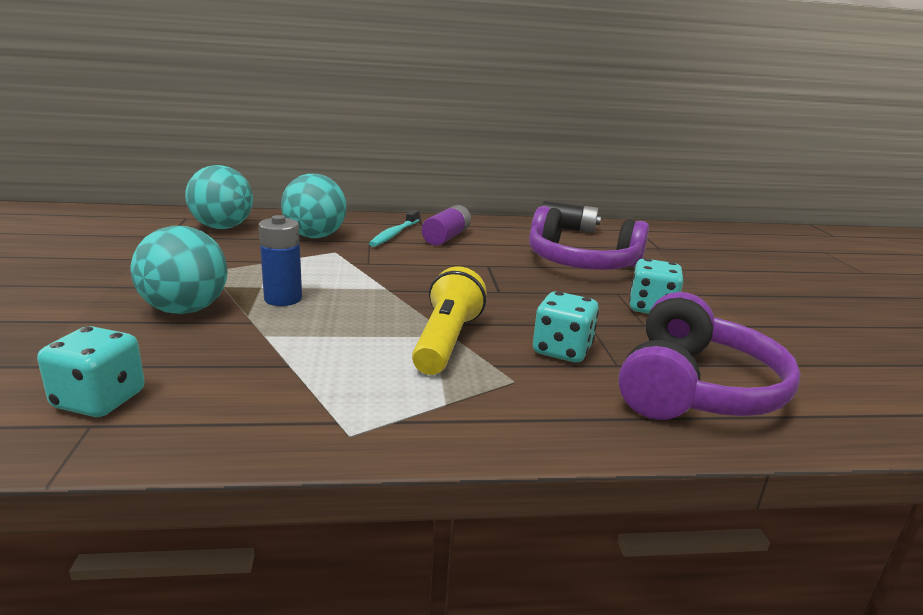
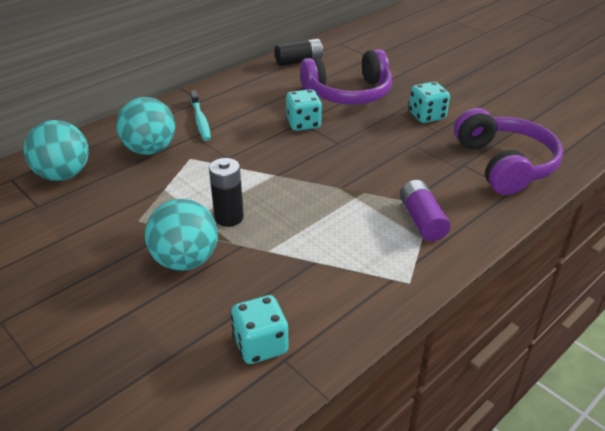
camera: 35 degrees left, 15 degrees up
(283, 299) = (229, 217): blue battery -> black battery
(446, 237) = (238, 107): purple battery -> purple battery (422, 220)
(446, 341) = (365, 198): yellow flashlight -> none
(562, 350) = (425, 172): turquoise dice -> turquoise dice (303, 124)

